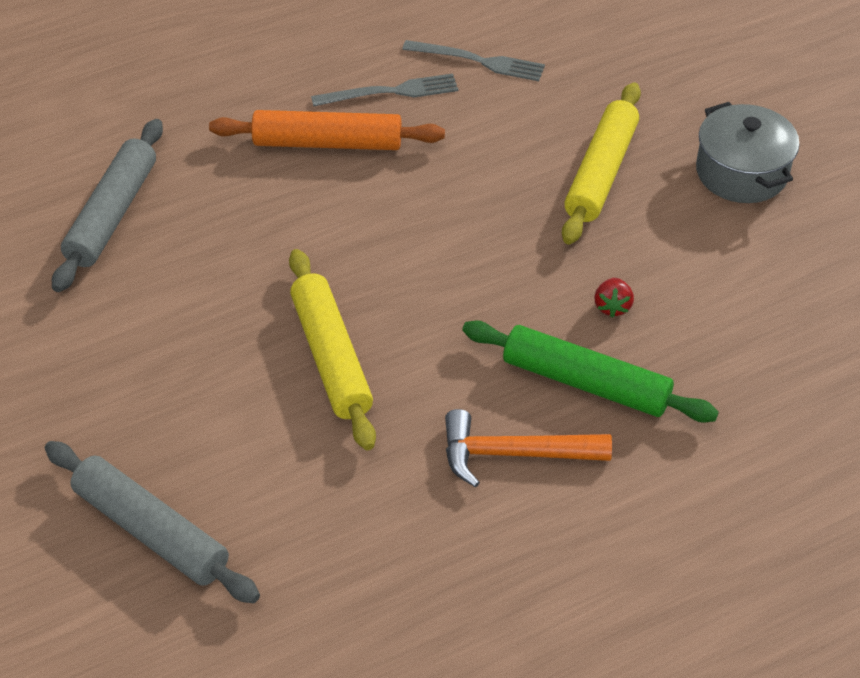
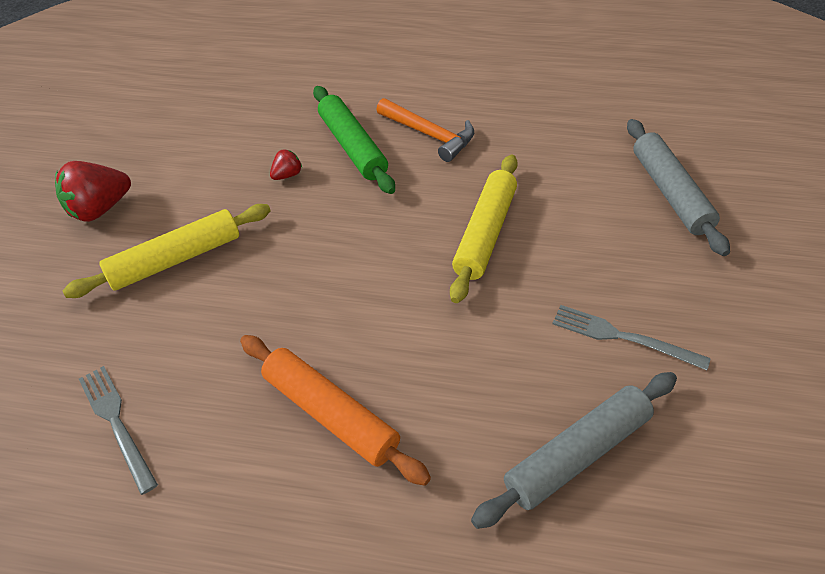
camera: 140 degrees left, 0 degrees up
(390, 92) = (223, 438): grey fork -> grey fork (623, 337)
(741, 172) = (100, 209): grey pot -> red strawberry

